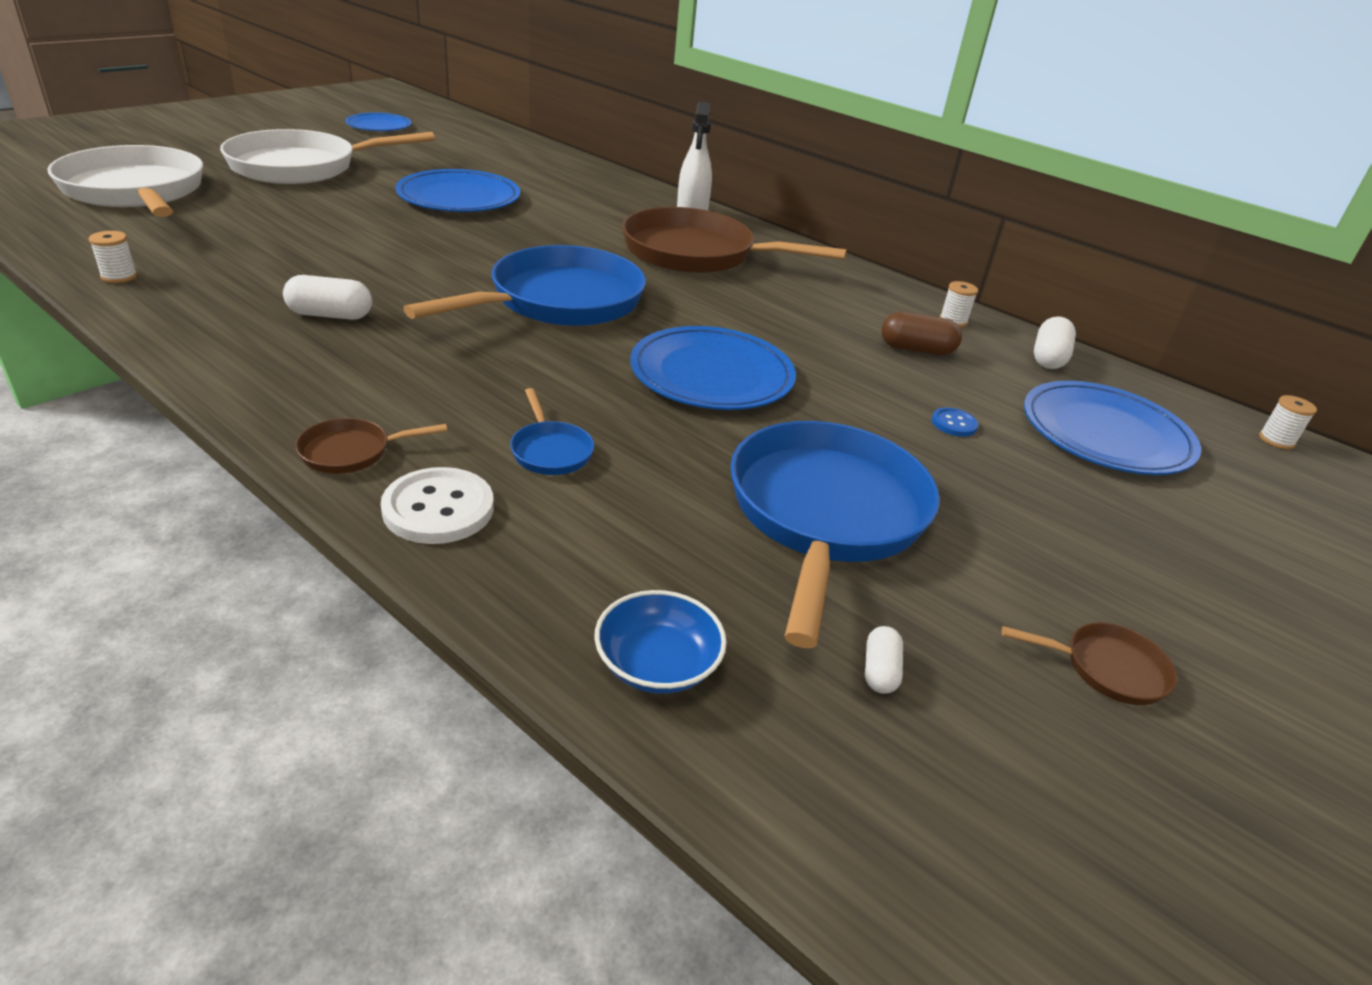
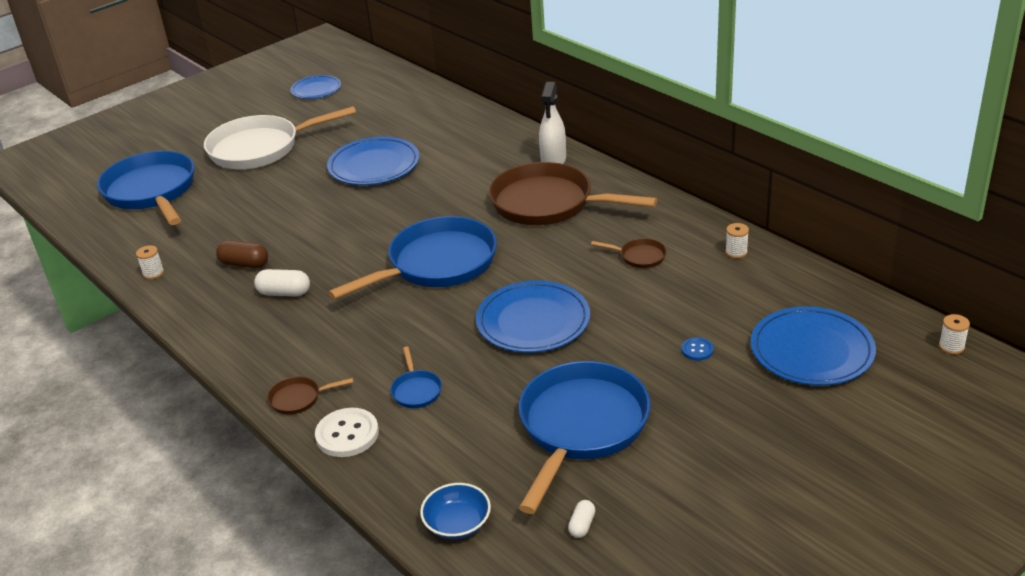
camera: 15 degrees right, 0 degrees up
(136, 191) = (152, 192): white pan -> blue pan
(916, 350) = (694, 284): brown capsule -> brown capsule (244, 264)
(1048, 358) = (800, 282): white capsule -> none
(1107, 669) = (723, 521): brown pan -> brown pan (639, 256)

